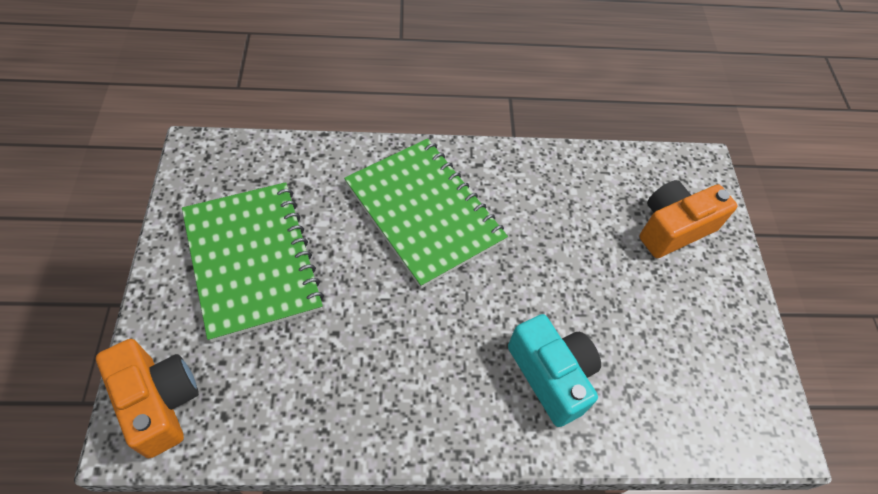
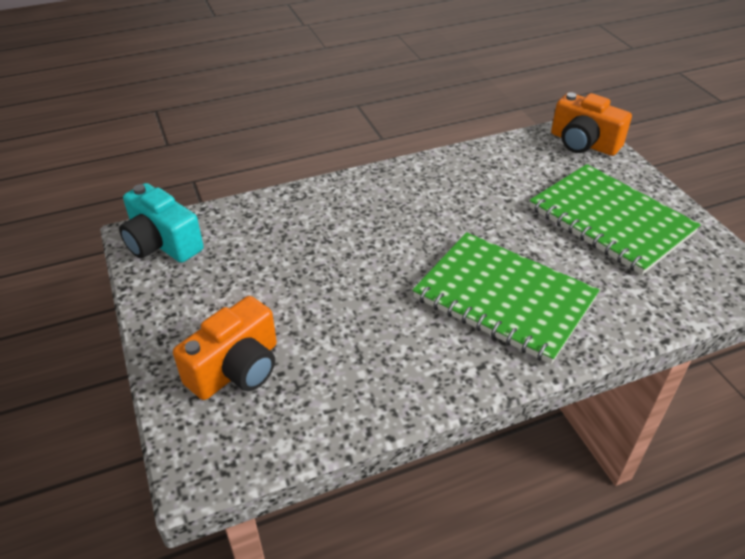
camera: 165 degrees right, 15 degrees down
(551, 375) = (332, 221): turquoise camera -> turquoise camera (162, 243)

